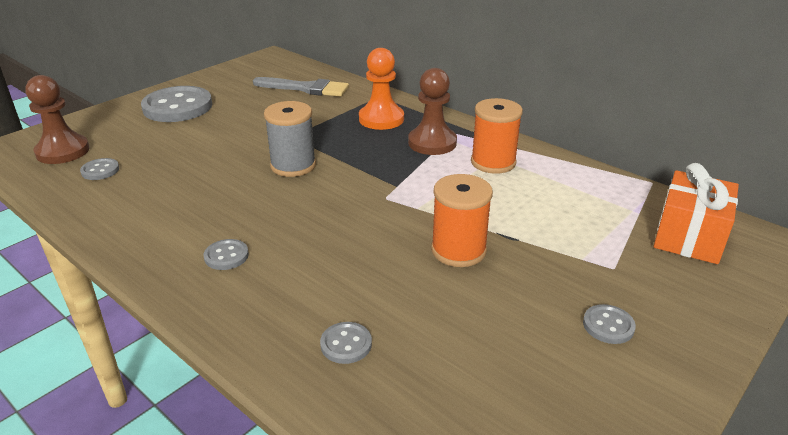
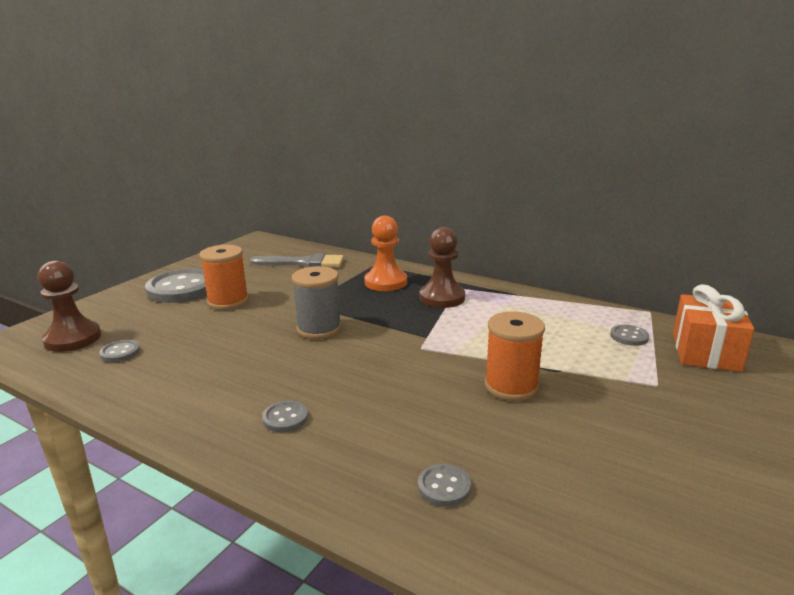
camera: 10 degrees left, 10 degrees down
(493, 162) = (505, 309): orange spool -> orange spool (228, 301)
(608, 325) = (680, 435): grey button -> grey button (629, 336)

